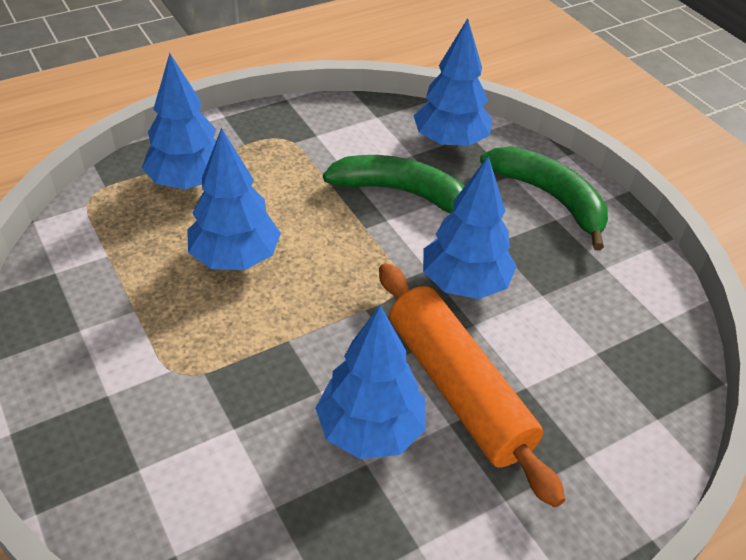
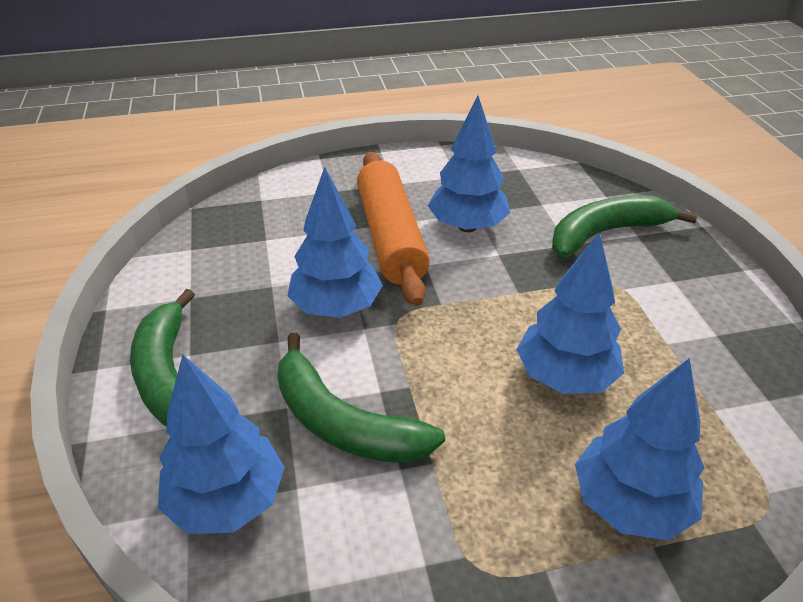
camera: 160 degrees left, 5 degrees down
(183, 460) = (605, 233): none -> green banana

